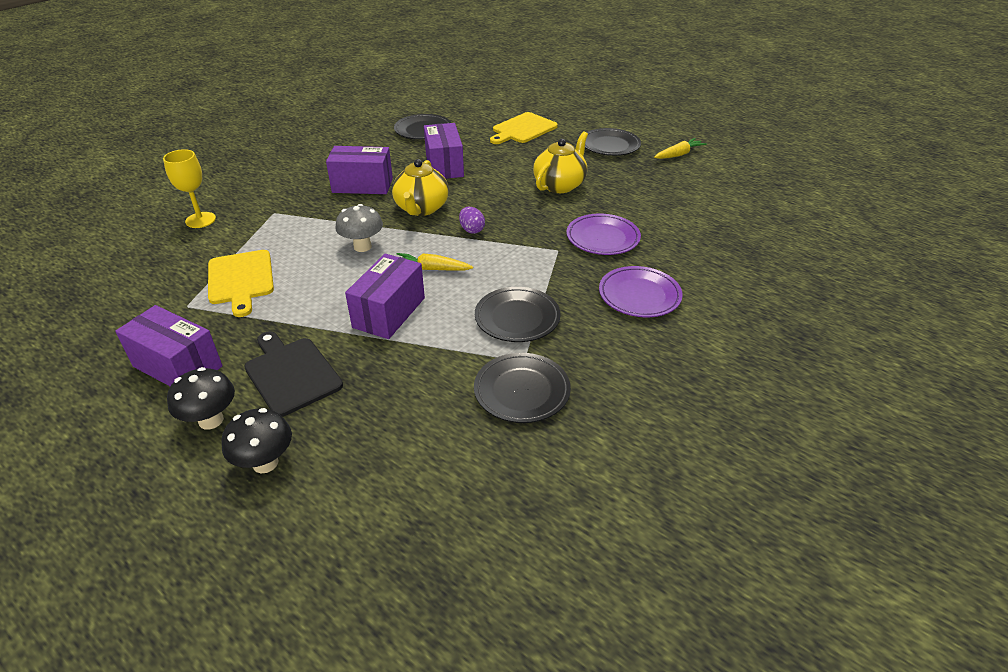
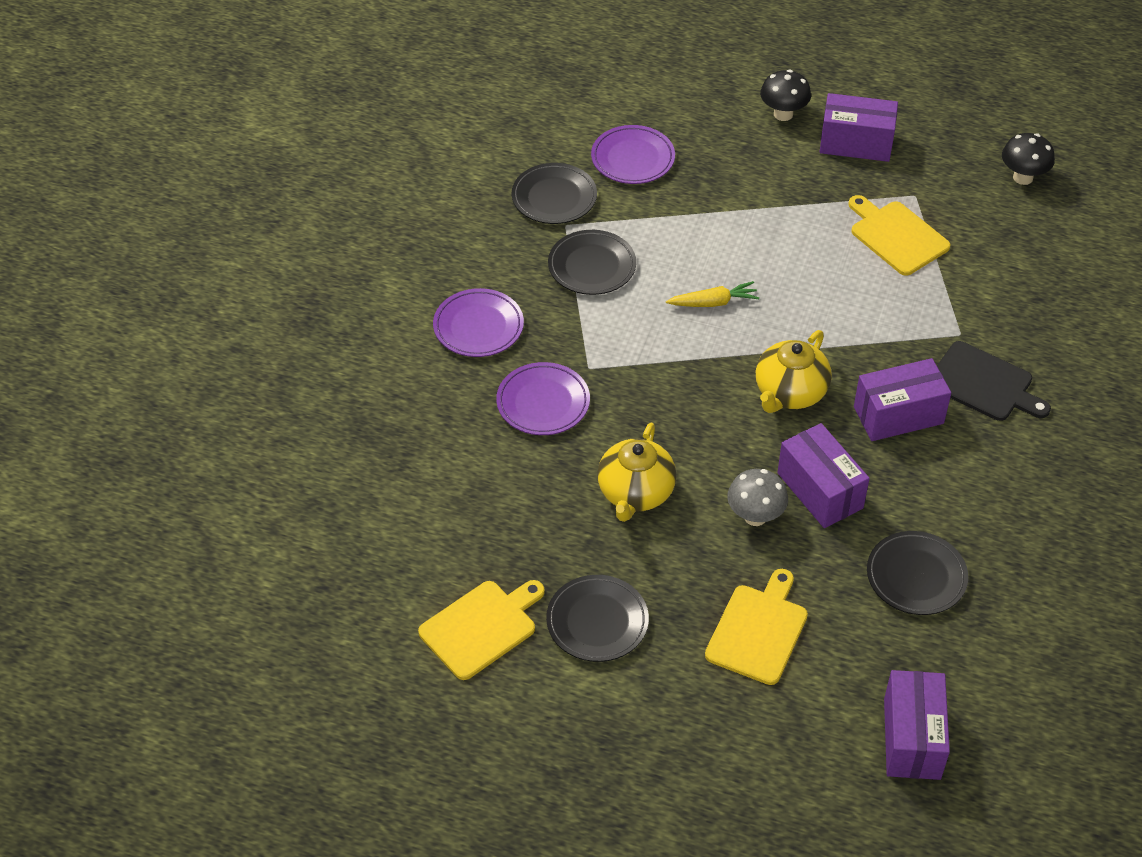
camera: 160 degrees right, 10 degrees up
(200, 220) = (1031, 299): yellow goblet -> none
(265, 463) = (714, 99): black mushroom -> black mushroom (1023, 177)
(291, 374) = (756, 162): black cutting board -> black cutting board (984, 384)
(362, 247) = (811, 312): grey mushroom -> grey mushroom (755, 516)
(389, 312) = (719, 239): purple box -> purple box (912, 738)
(413, 412) = (632, 159): none -> purple plate
(421, 208) = (790, 393): yellow teapot -> yellow teapot turned 135 degrees counterclockwise
(472, 230) = (705, 373): purple egg -> none
(678, 154) = (481, 627): yellow carrot -> yellow cutting board

